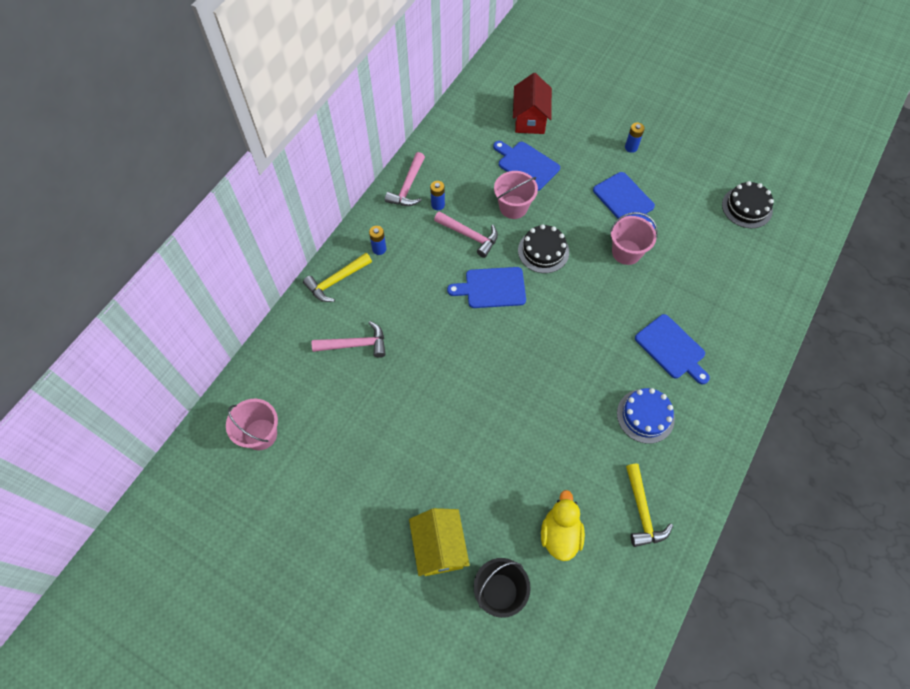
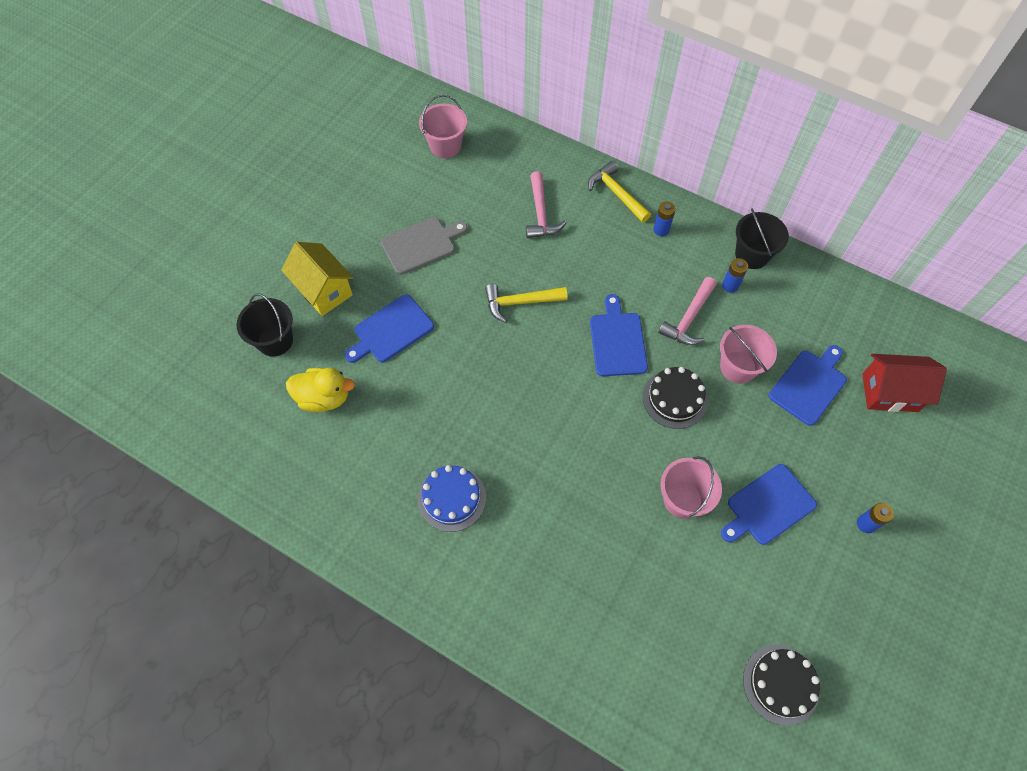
camera: 90 degrees right, 0 degrees up
(386, 453) = (421, 244): none -> grey cutting board
(408, 187) = (752, 255): pink hammer -> black bucket
(439, 547) = (323, 290): yellow house -> yellow house turned 60 degrees clockwise
(642, 512) = (339, 482): yellow hammer -> yellow hammer (520, 302)
(671, 348) = (541, 541): blue cutting board -> blue cutting board (391, 330)

